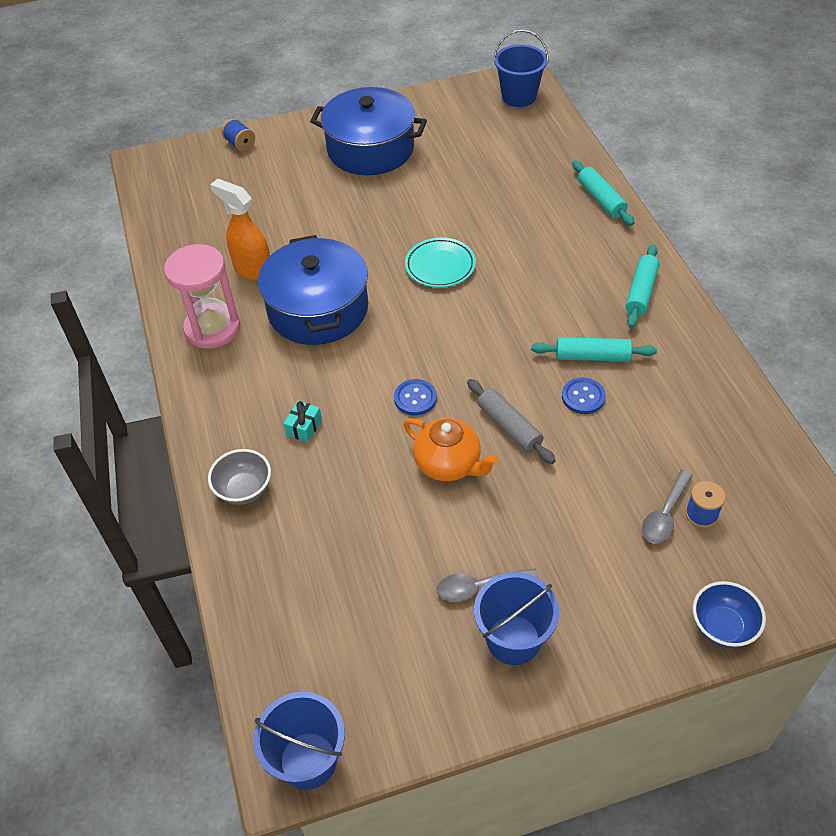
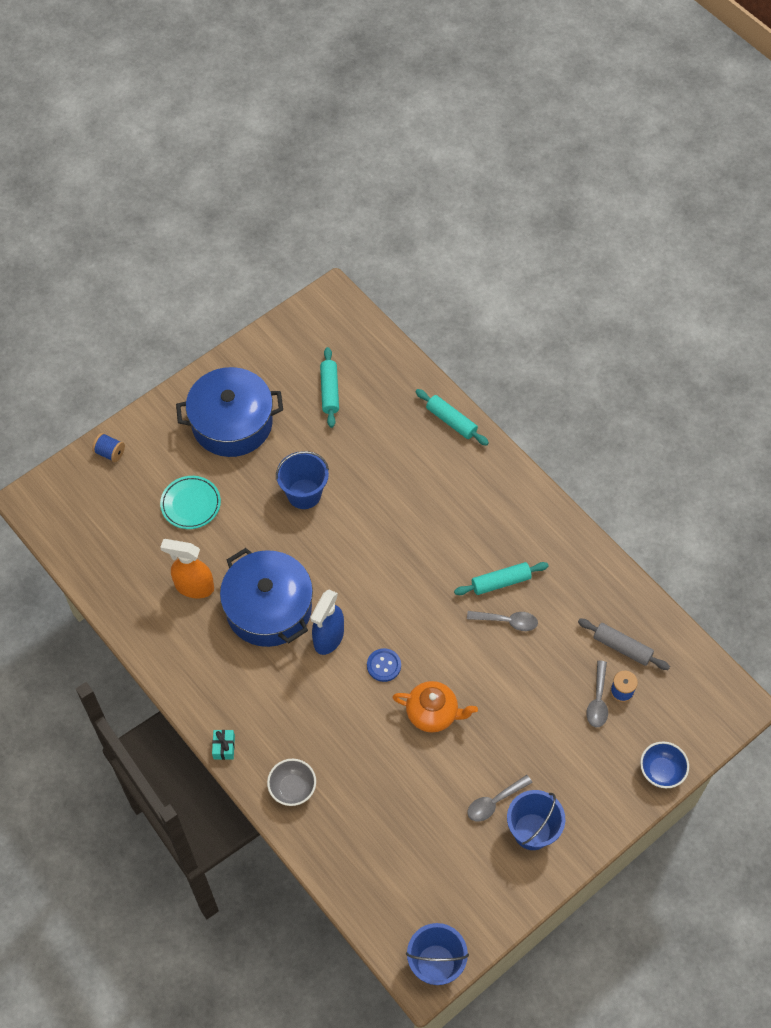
camera: 25 degrees left, 10 degrees up
(212, 328) = (191, 656): pink hourglass -> none
(304, 427) = (311, 720): turquoise gift -> turquoise gift (224, 747)
(367, 354) = (328, 638): none -> blue spray bottle
(440, 266) = (348, 533): turquoise plate -> turquoise plate (191, 504)
(509, 427) = (463, 666): grey rolling pin -> grey rolling pin (622, 647)
(519, 96) = (337, 321): blue bucket -> blue bucket (304, 494)
(583, 397) = (507, 621): blue button -> grey spoon
(641, 292) = (516, 508): turquoise rolling pin -> turquoise rolling pin (329, 391)

